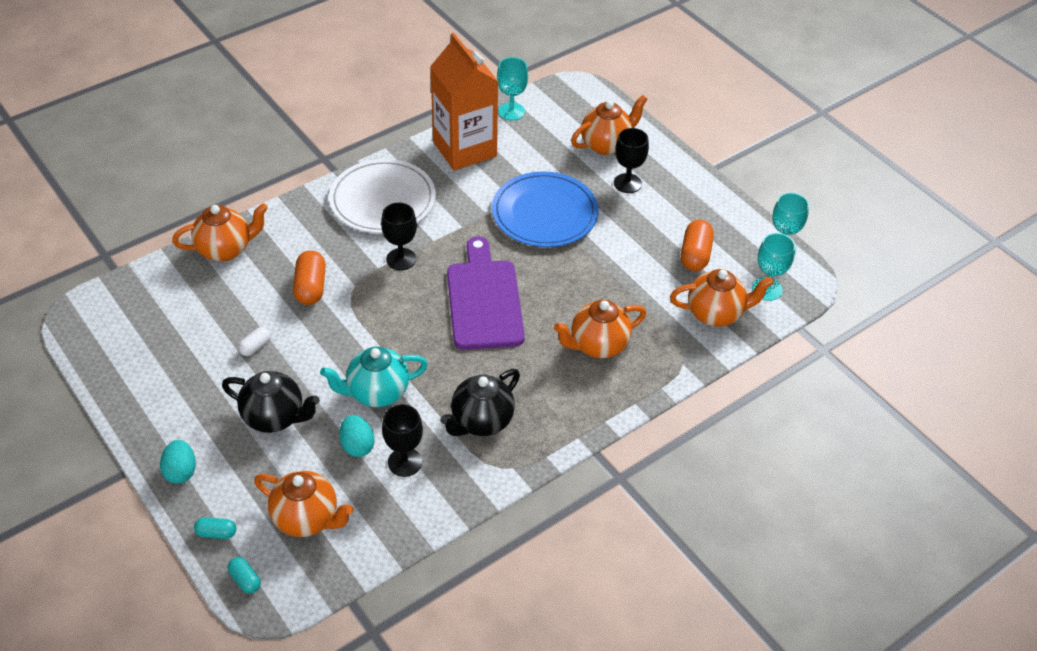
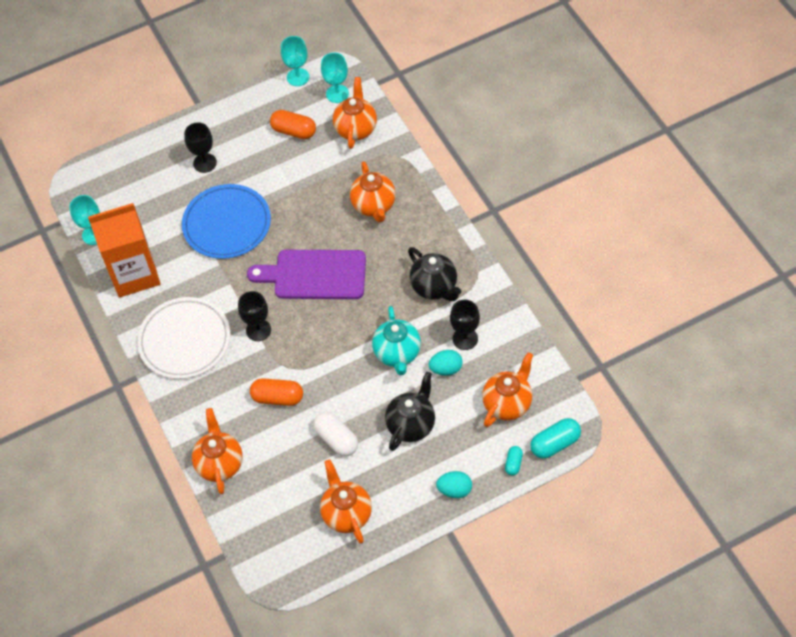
camera: 75 degrees left, 10 degrees up
(245, 580) = (555, 444): turquoise capsule -> turquoise capsule, size x1.77
(255, 347) = (336, 439): white capsule -> white capsule, size x1.77
(606, 144) = (154, 171): orange teapot -> orange teapot (346, 514)

